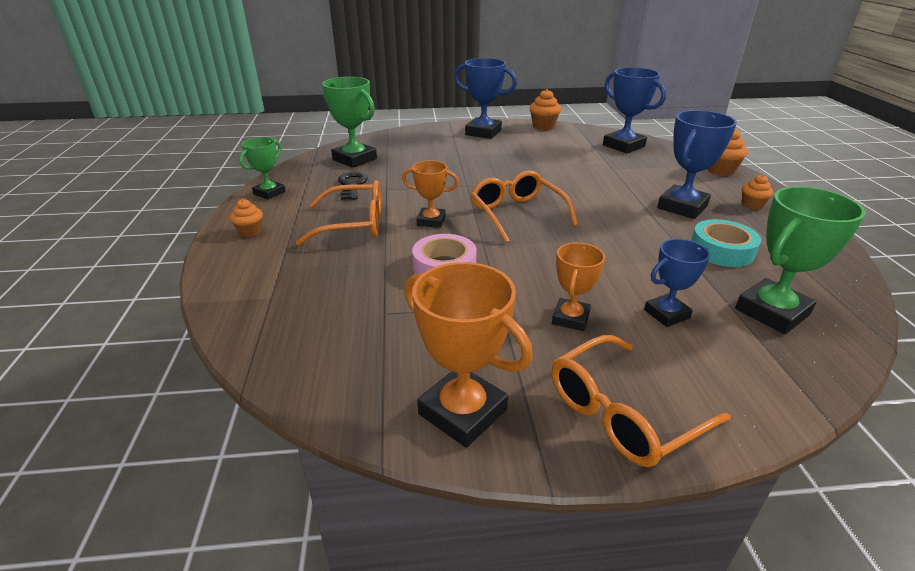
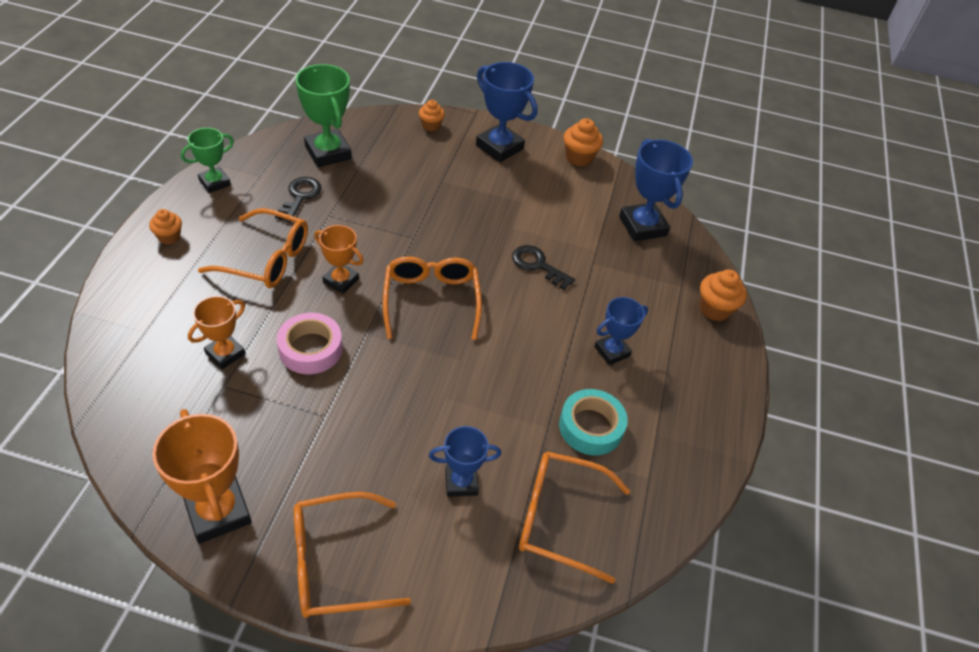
camera: 15 degrees right, 15 degrees up
(570, 318) = (373, 454): orange trophy -> orange trophy (225, 354)
(576, 178) = (538, 265): none -> black key
(682, 207) = (612, 351): blue trophy -> blue trophy, size x0.62
(752, 205) = (691, 376): orange cupcake -> orange cupcake (431, 126)
(772, 312) = (559, 518): green trophy -> orange glasses

